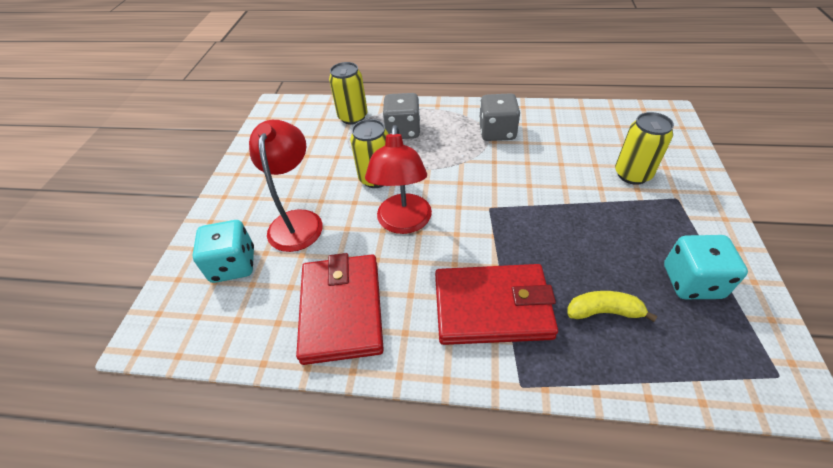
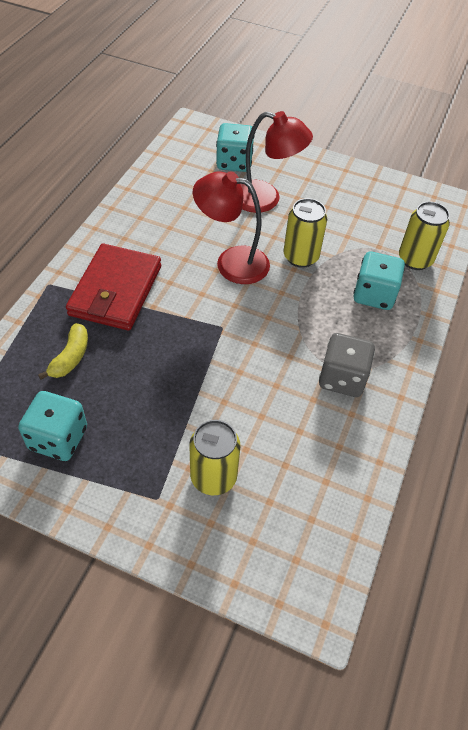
camera: 100 degrees right, 5 degrees up
(341, 310) = (162, 210): red wallet -> none
(403, 131) = (374, 295): grey dice -> turquoise dice

